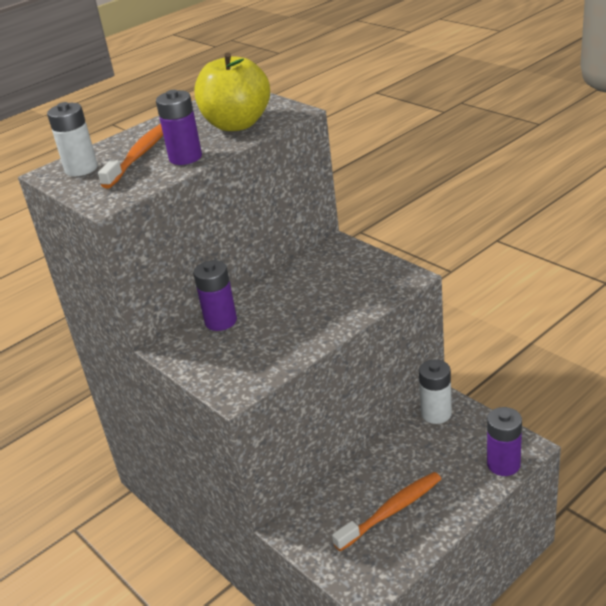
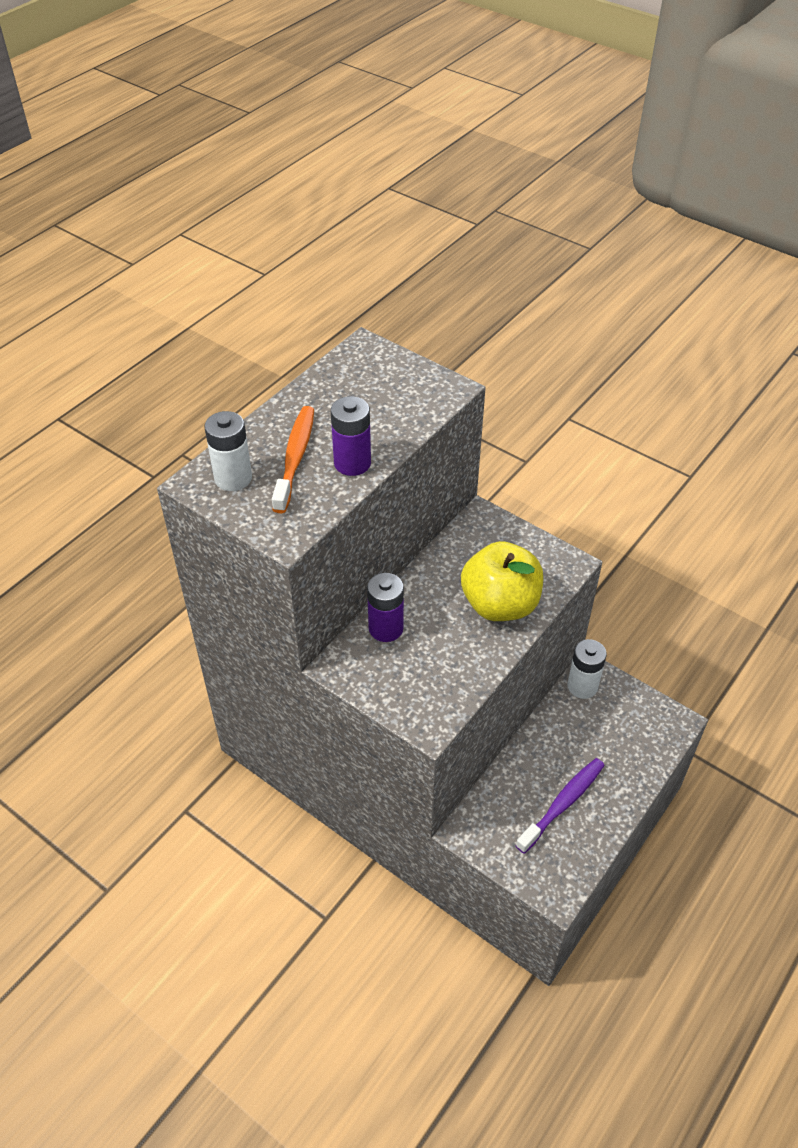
camera: 15 degrees left, 15 degrees up
(237, 124) = (392, 407): yellow apple -> yellow apple (500, 604)
(392, 511) = (563, 804): orange toothbrush -> purple toothbrush
(503, 464) = (659, 743): purple battery -> none

